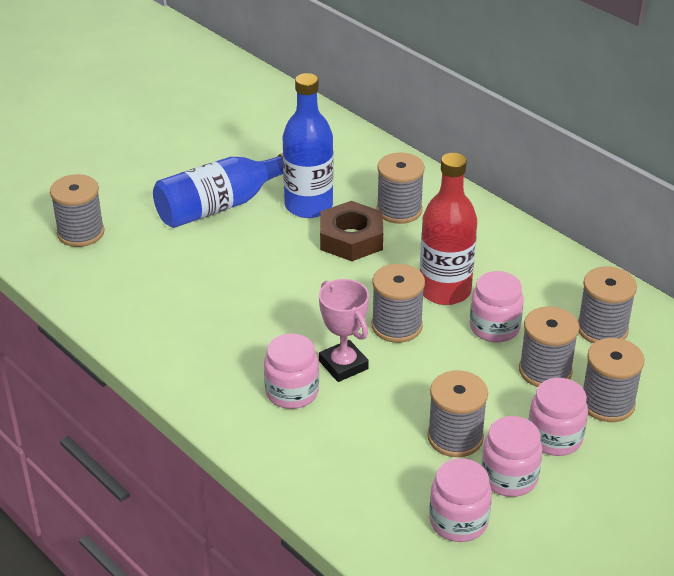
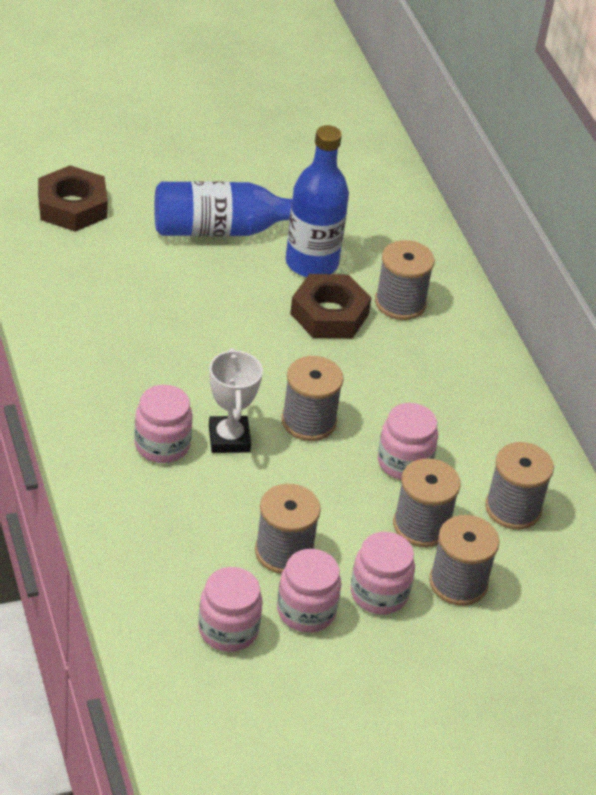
camera: 20 degrees right, 5 degrees up
(81, 233) = (72, 206): grey spool -> brown nut
(343, 365) = (229, 439): pink trophy -> white trophy
(445, 291) = (383, 405): red bottle -> none

